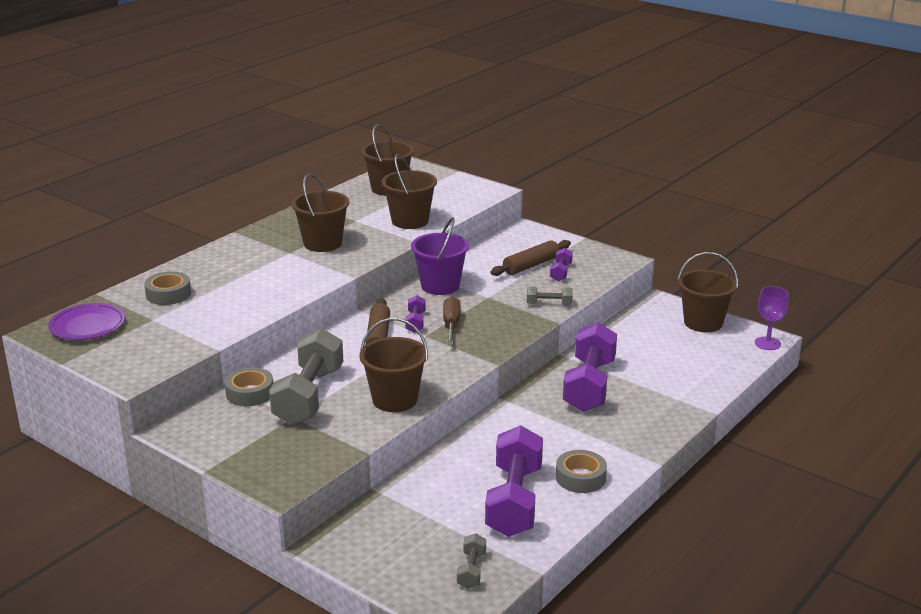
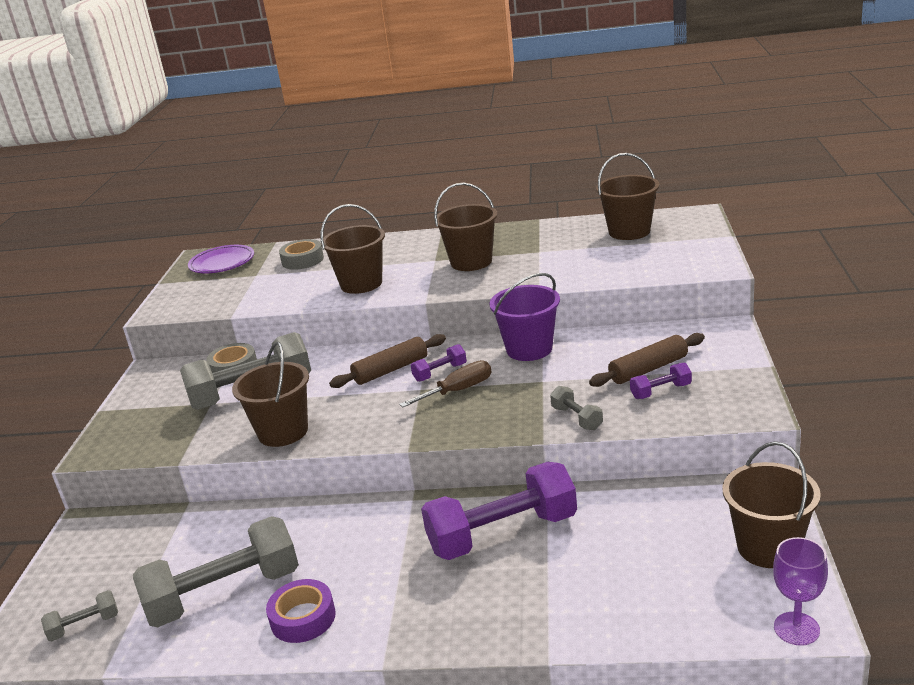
camera: 60 degrees right, 0 degrees up
(410, 221) = (577, 269): brown bucket -> brown bucket (361, 284)
(514, 501) = (224, 594): purple dumbbell -> grey dumbbell
(531, 265) = (648, 369): brown rolling pin -> brown rolling pin turned 45 degrees counterclockwise
(580, 477) = (303, 618): grey tape -> purple tape

